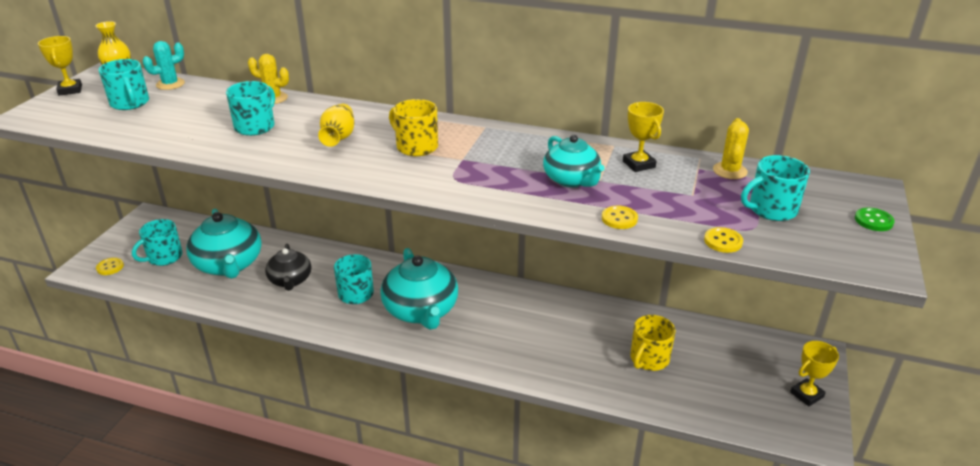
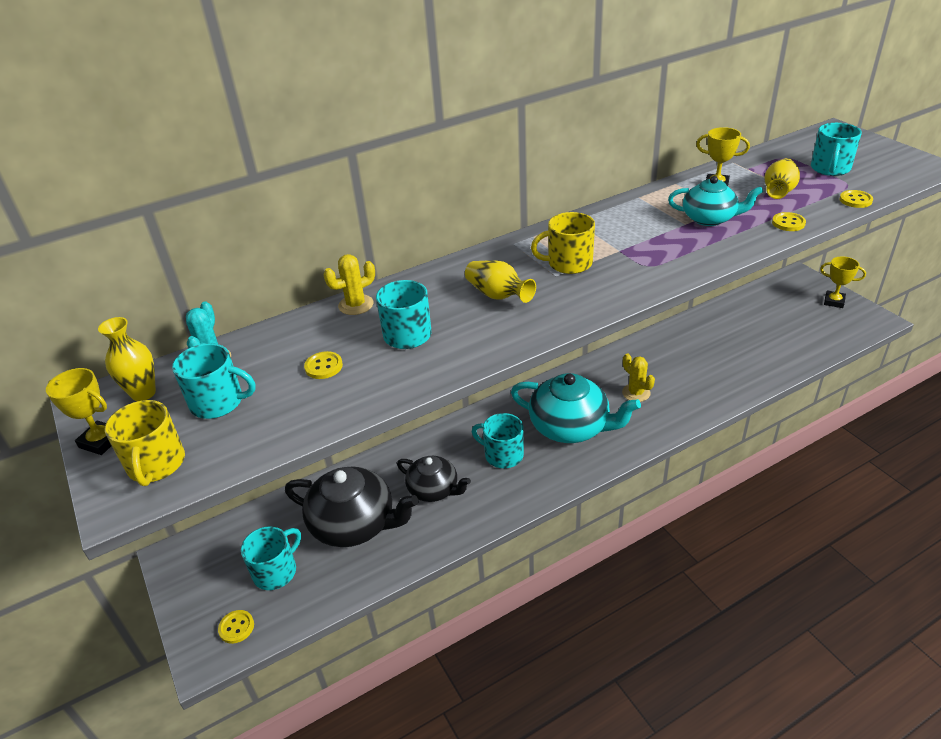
camera: 45 degrees left, 5 degrees up
(164, 257) = (276, 571): turquoise mug -> turquoise mug turned 135 degrees counterclockwise
(193, 116) = (323, 366): none -> yellow button
(229, 265) = (354, 524): turquoise teapot -> black teapot
(649, 359) = (742, 344): yellow mug -> yellow mug (156, 464)
(676, 196) = (779, 191): none -> yellow vase
(729, 171) = (763, 160): yellow cactus -> yellow cactus (636, 393)
(806, 395) = (834, 301): yellow trophy -> yellow trophy turned 75 degrees counterclockwise
(873, 221) = (875, 146): green button -> none

